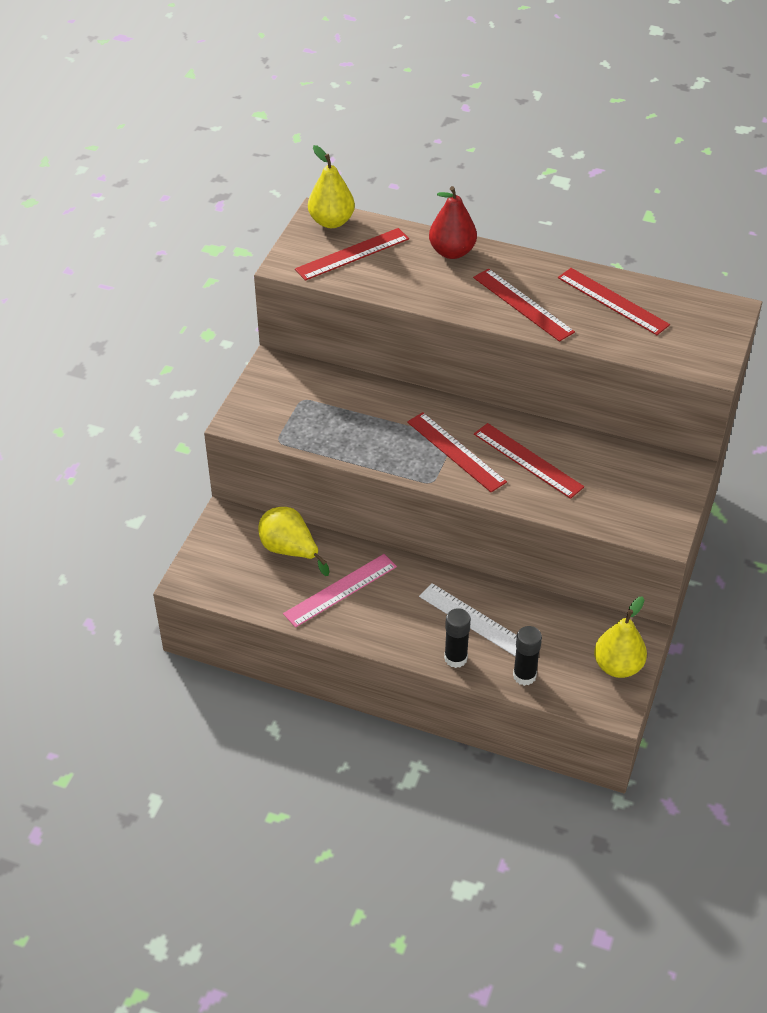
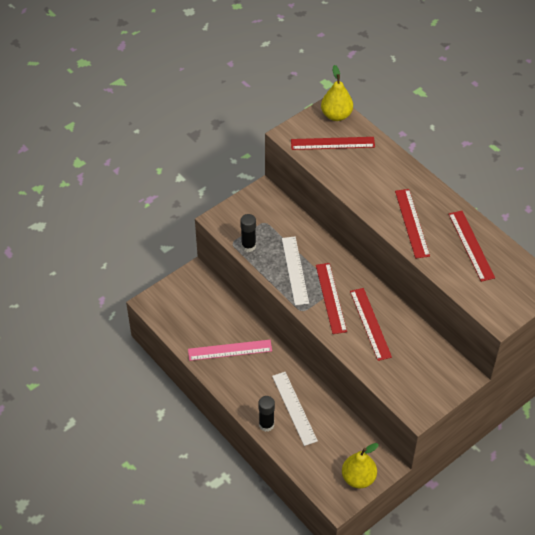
camera: 30 degrees right, 5 degrees up
(290, 550) = (218, 311): yellow pear -> none
(385, 439) = (295, 270): none -> white ruler
(452, 252) = (395, 167): red pear -> none
(524, 676) = (298, 455): black glue stick -> black glue stick (248, 246)

